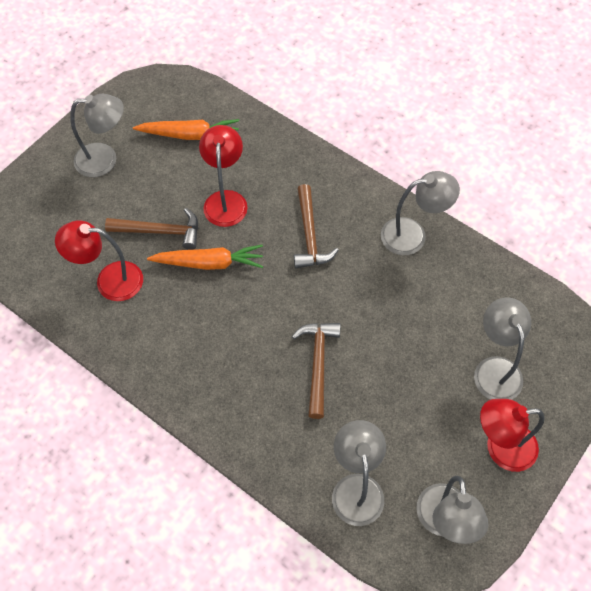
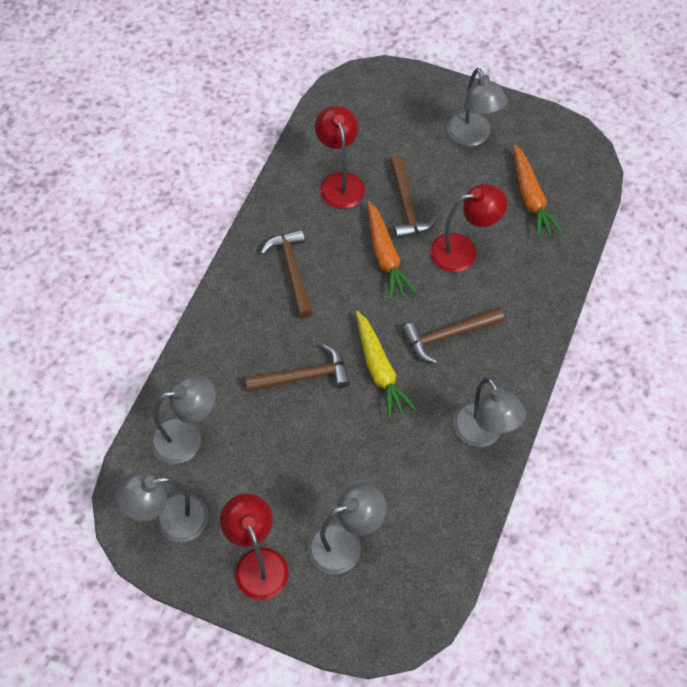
camera: 75 degrees right, 0 degrees up
(197, 348) = (292, 271): none -> brown hammer
(329, 298) = (379, 370): none -> yellow carrot

